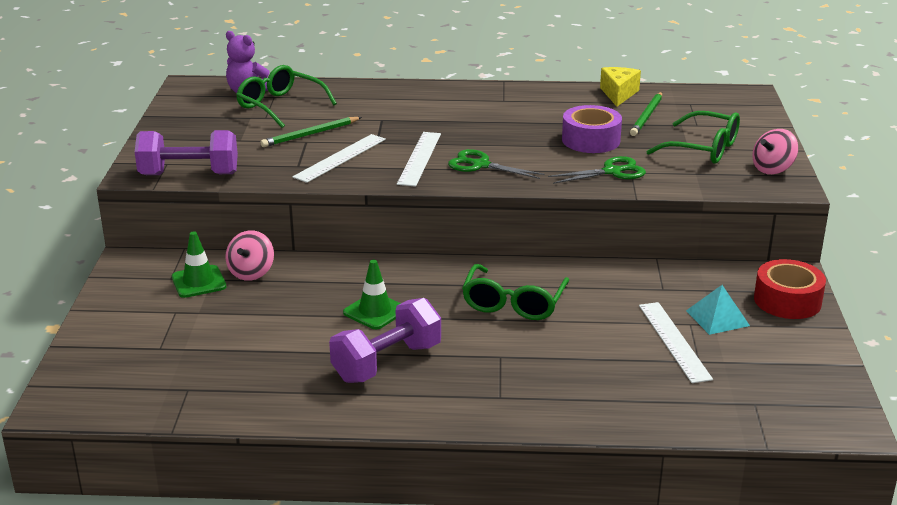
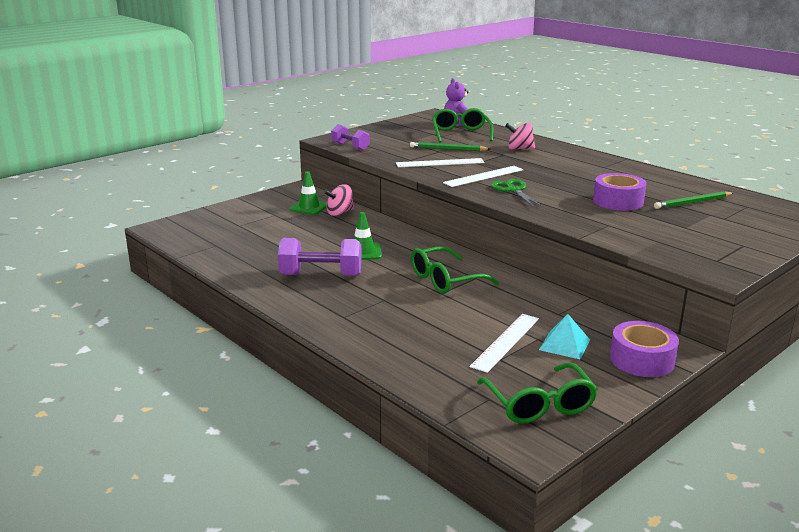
camera: 45 degrees right, 5 degrees down
(189, 174) = (350, 147): purple dumbbell -> purple dumbbell, size x0.63
(612, 172) = (594, 220): green scissors -> none
(618, 94) = (698, 186): yellow cheese -> none
(703, 149) = (696, 231): green glasses -> green glasses (539, 404)
(772, 169) = (730, 259): pink spinning top -> pink spinning top (519, 149)
(787, 301) = (642, 360): red tape -> purple tape

